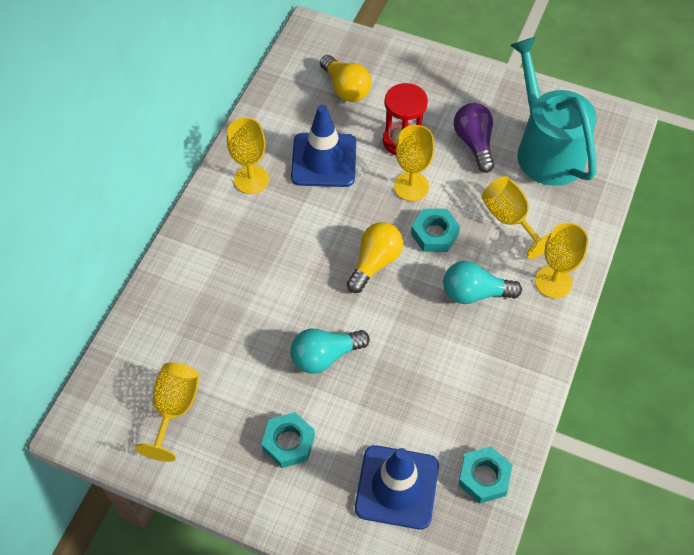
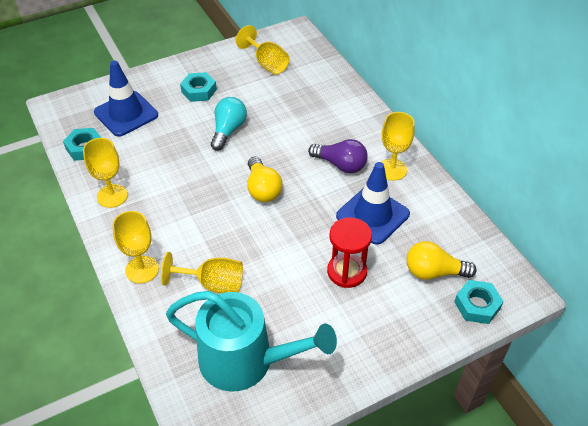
camera: 130 degrees right, 10 degrees down
(411, 186) = (300, 248): yellow goblet -> yellow goblet (112, 196)
(434, 234) = (249, 233): turquoise nut -> turquoise nut (477, 305)
(474, 143) = (300, 315): purple light bulb -> purple light bulb (340, 165)
(474, 293) = (185, 222): turquoise light bulb -> none

